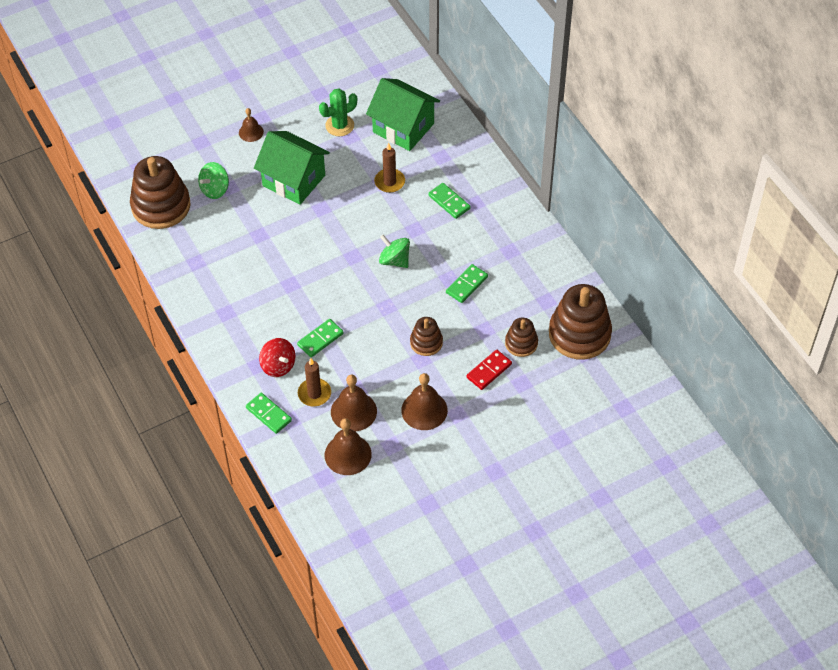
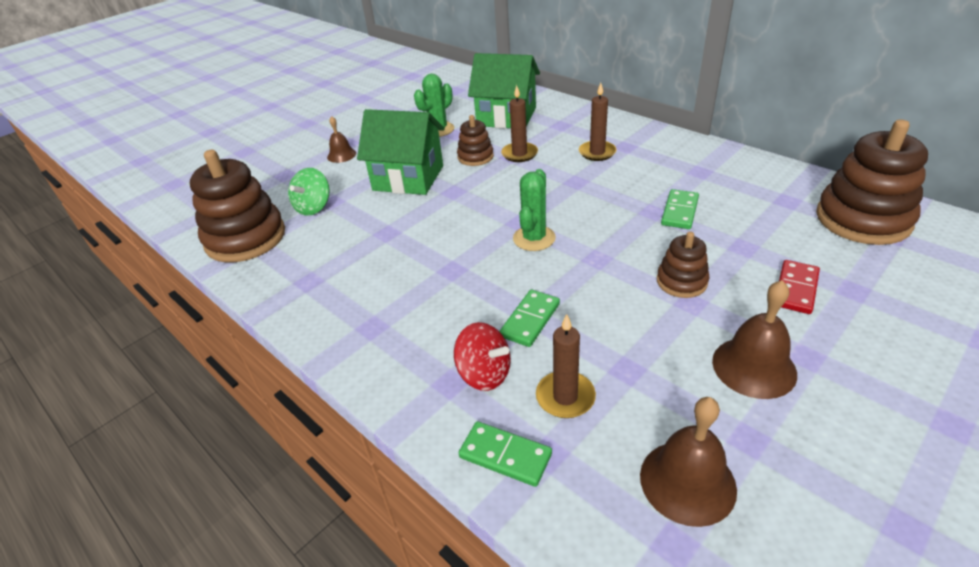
camera: 15 degrees left, 15 degrees down
(353, 411) = (646, 404): brown bell -> none
(355, 275) = (534, 238): none -> green cactus
(394, 260) = (573, 212): green spinning top -> none
(449, 202) = (597, 152): green domino -> brown candle
(521, 343) = (804, 248): brown stacking toy -> brown stacking toy (475, 157)

